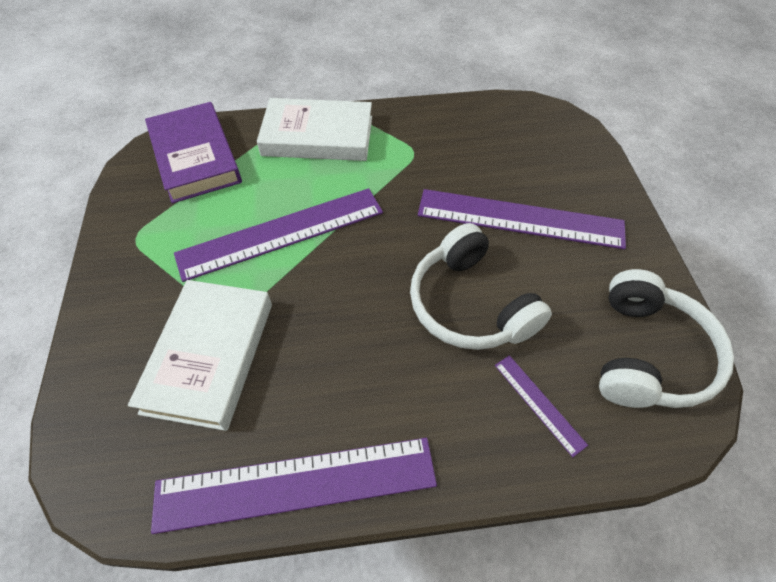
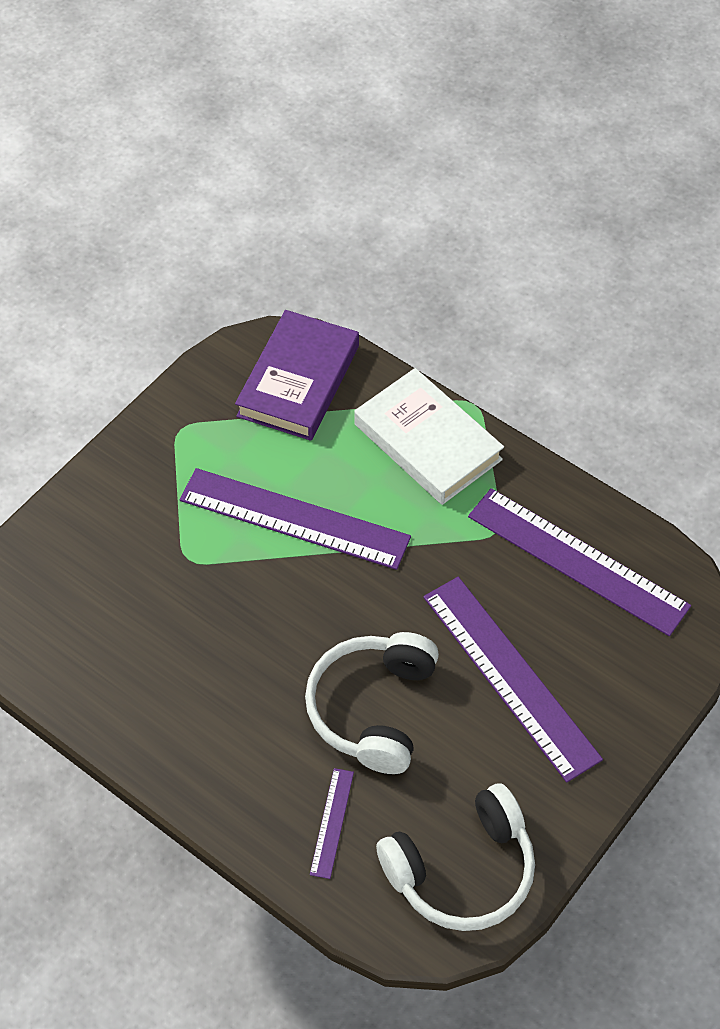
camera: 45 degrees right, 0 degrees up
(210, 356) = (144, 580): white book -> none
(296, 484) = (115, 719): purple ruler -> purple ruler (577, 561)

